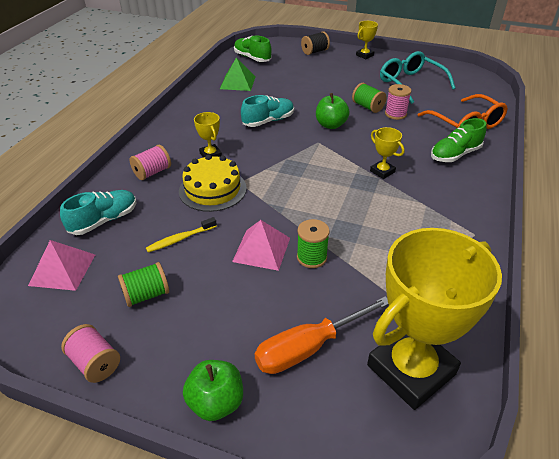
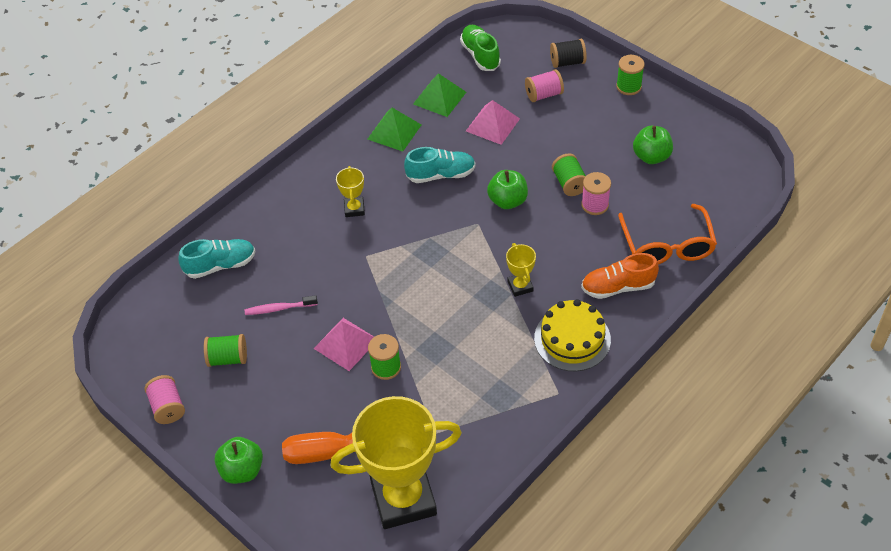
camera: 25 degrees right, 10 degrees up
(62, 269) = (169, 309): pink pyramid -> pink pyramid (493, 124)
(152, 172) = (286, 216): pink spool -> pink spool (543, 95)
(180, 239) = (279, 308): yellow toothbrush -> pink toothbrush
(212, 189) = (335, 257): yellow cake -> yellow cake (572, 339)
(215, 105) = (394, 131): none -> green pyramid
(364, 55) = (628, 86): yellow trophy -> green spool
(410, 83) = (651, 156): turquoise glasses -> green apple
(455, 155) = (618, 287): green shoe -> orange shoe

